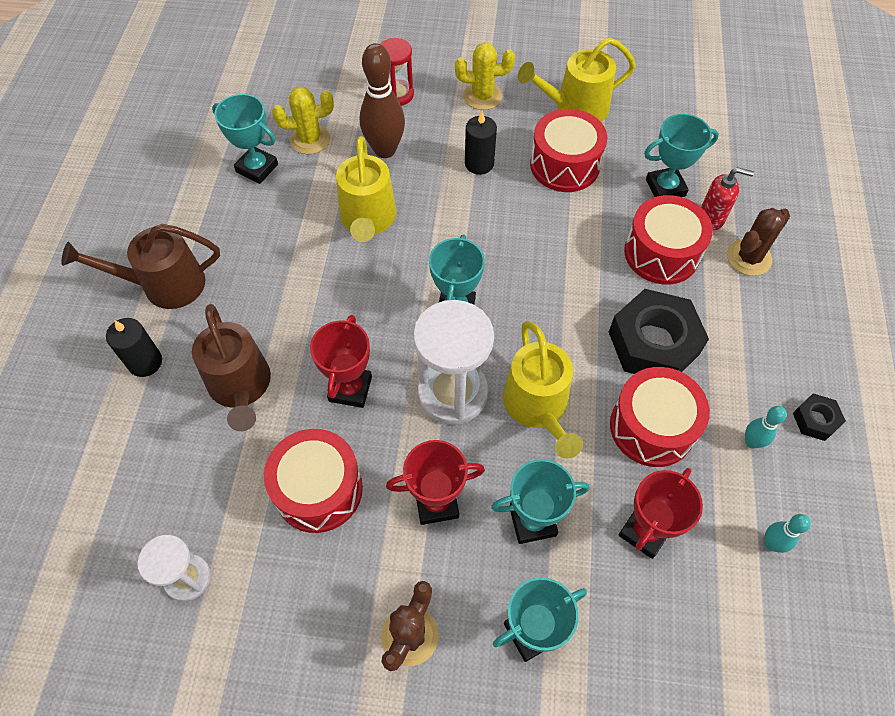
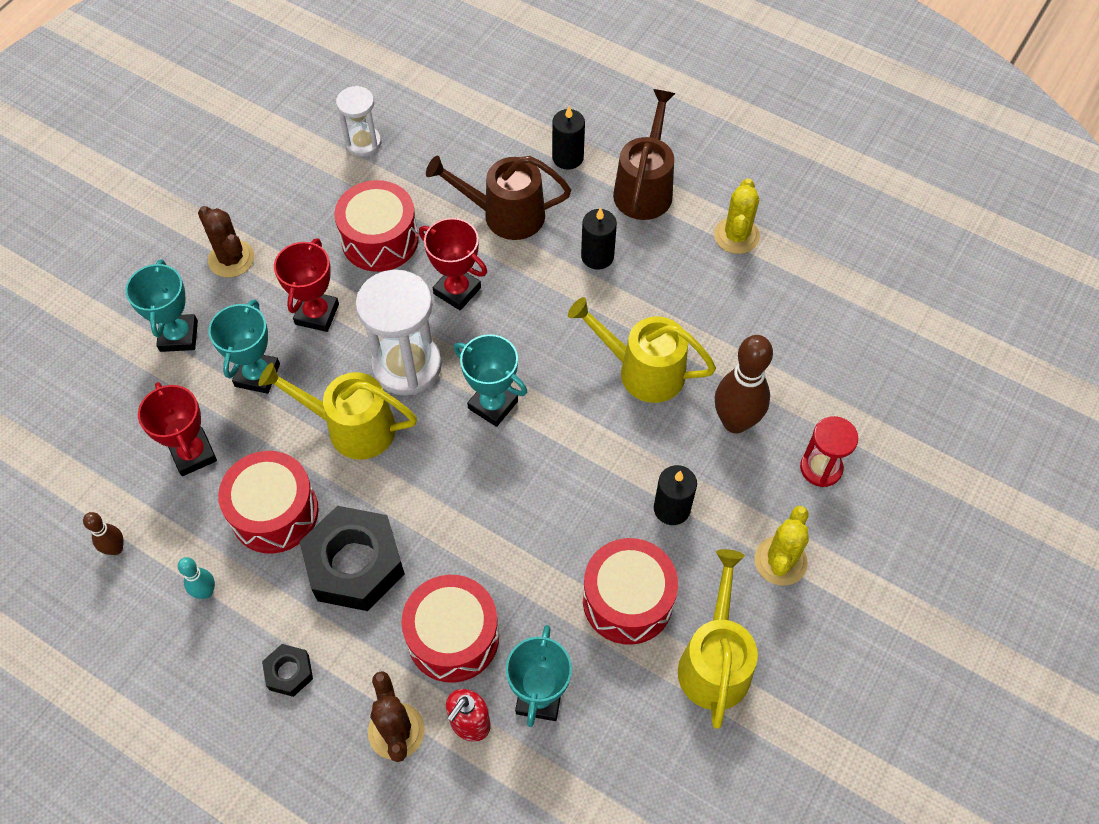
camera: 115 degrees right, 0 degrees up
(257, 168) = (761, 296): turquoise trophy -> none
(261, 292) = (597, 256): none -> black candle
(310, 139) = (783, 356): yellow cactus -> yellow cactus (736, 236)
(771, 544) = (116, 548): turquoise bowling pin -> brown bowling pin
(815, 420) = (187, 668): black nut -> black nut (289, 672)

